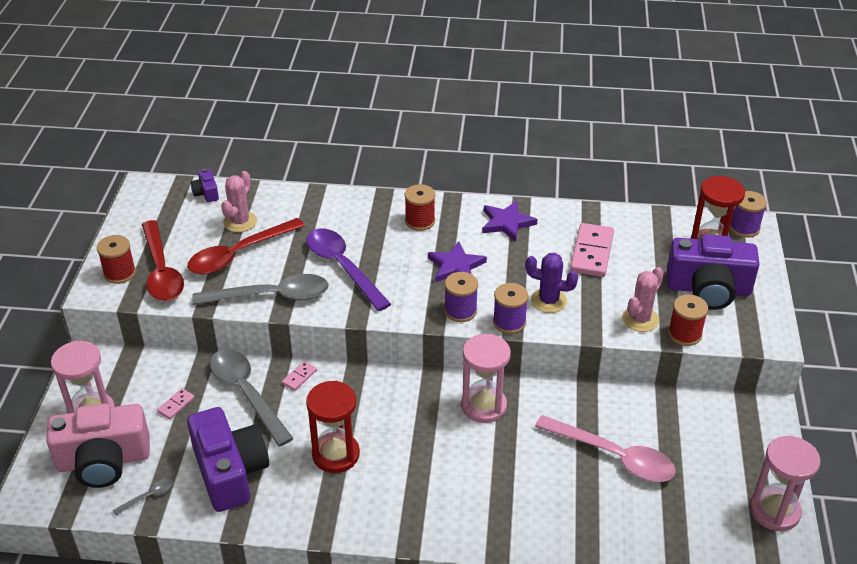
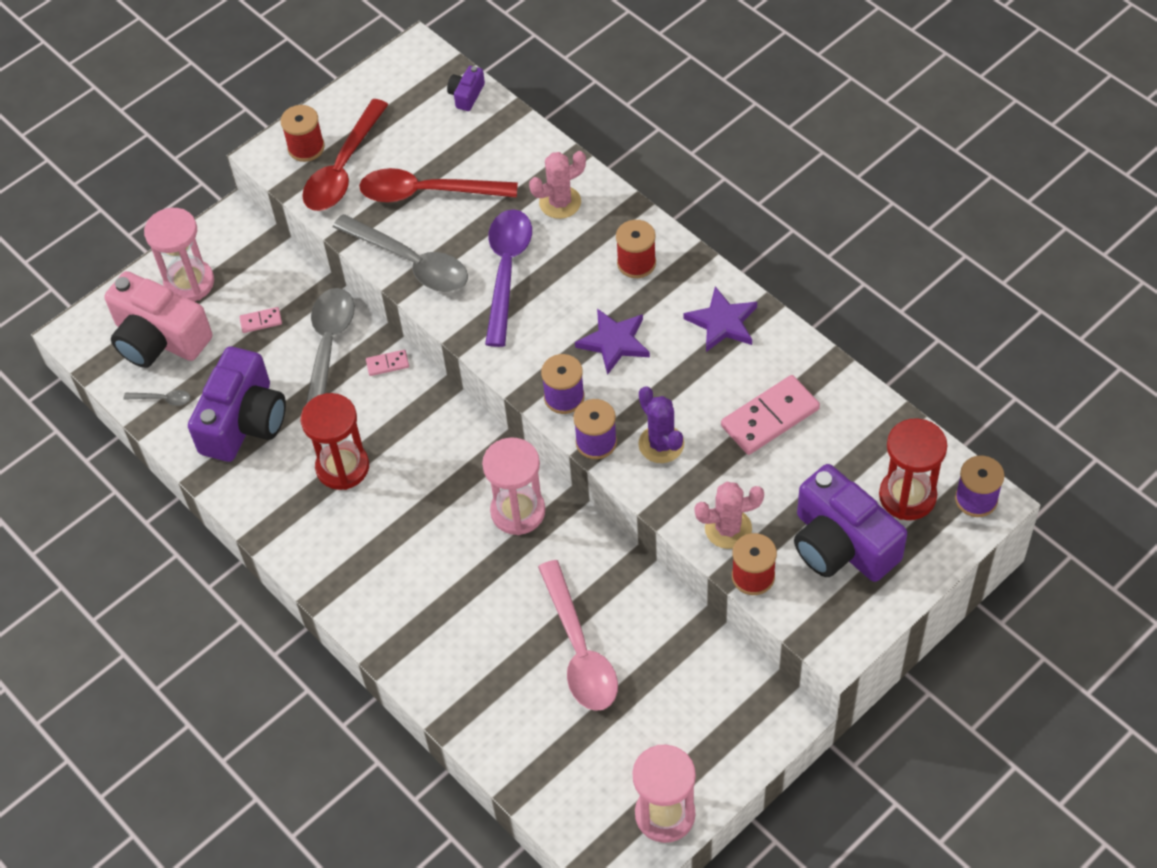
camera: 45 degrees right, 15 degrees up
(240, 222) = (464, 152): pink cactus -> pink cactus (560, 202)

